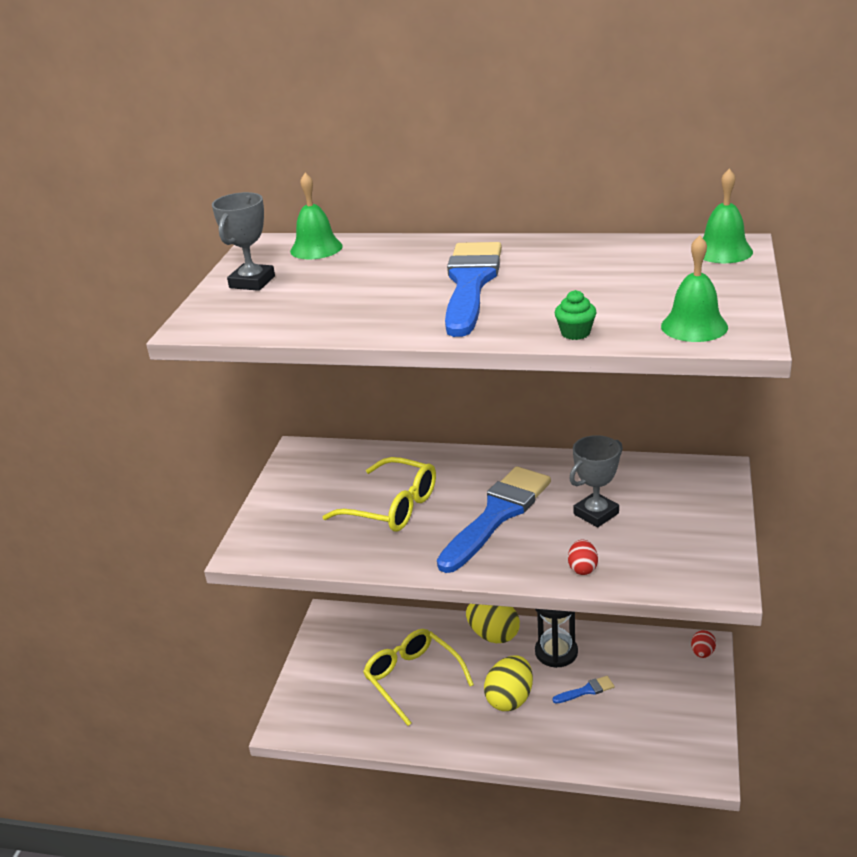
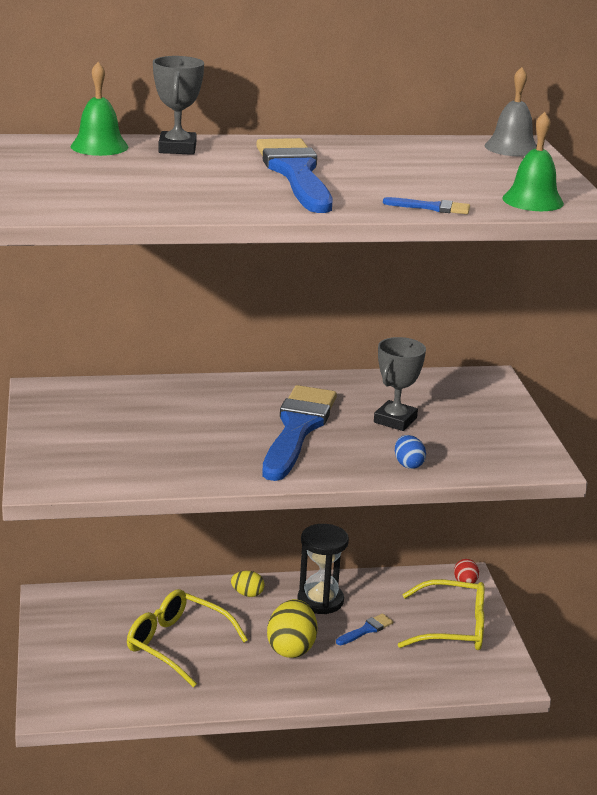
camera: 25 degrees left, 5 degrees down
(252, 282) = (56, 174): grey trophy -> grey trophy (177, 148)
(392, 507) = (182, 431): yellow glasses -> yellow glasses (453, 628)
(493, 635) = (247, 594): yellow egg -> yellow egg, size x0.54
(575, 333) = (431, 207): green cupcake -> blue brush
(582, 568) = (408, 464): red egg -> blue egg
(723, 251) = (511, 148): green bell -> grey bell

